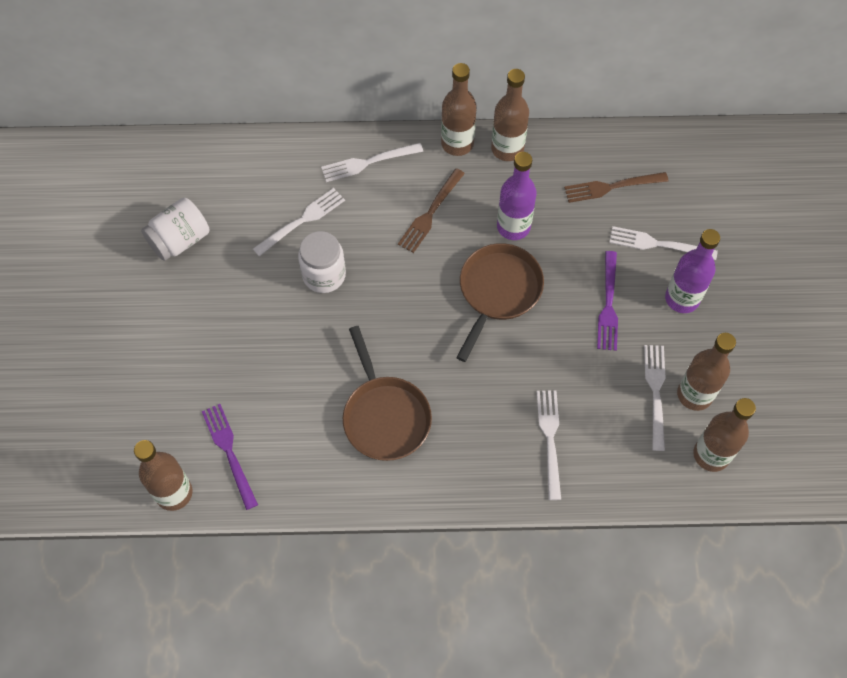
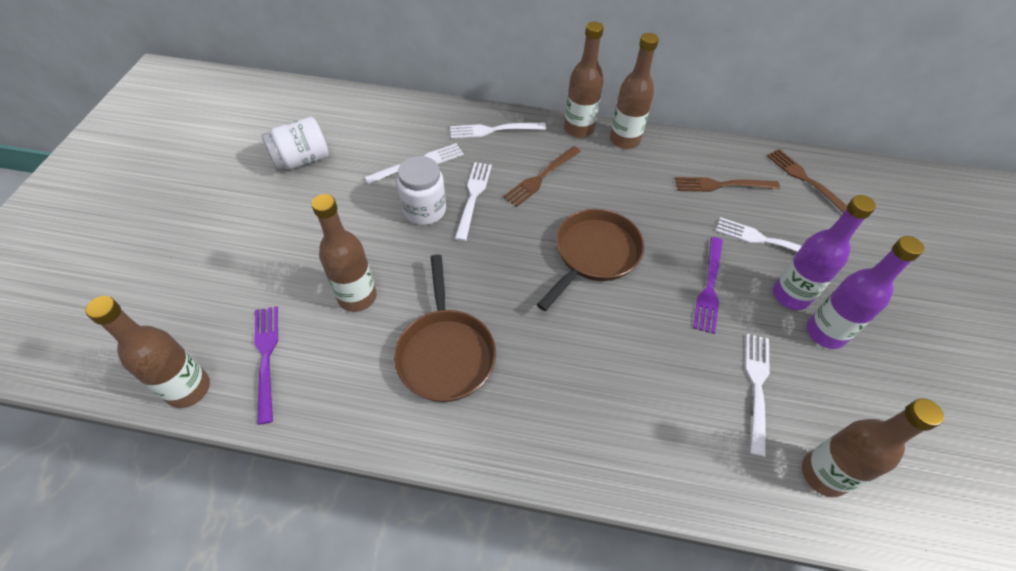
camera: 10 degrees right, 10 degrees down
(513, 226) = (619, 201): purple bottle -> purple bottle (825, 333)
(549, 439) = (626, 415): white fork -> white fork (473, 197)
(694, 164) = (805, 180): none -> brown fork
(694, 394) = (803, 398): brown bottle -> brown bottle (357, 297)

